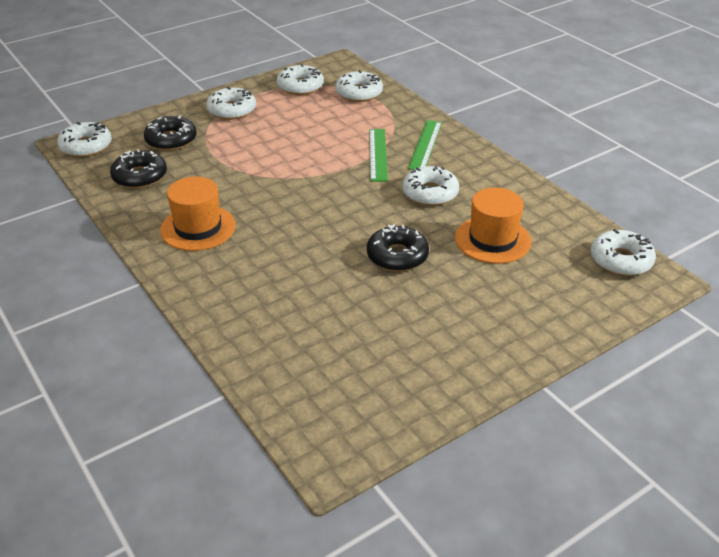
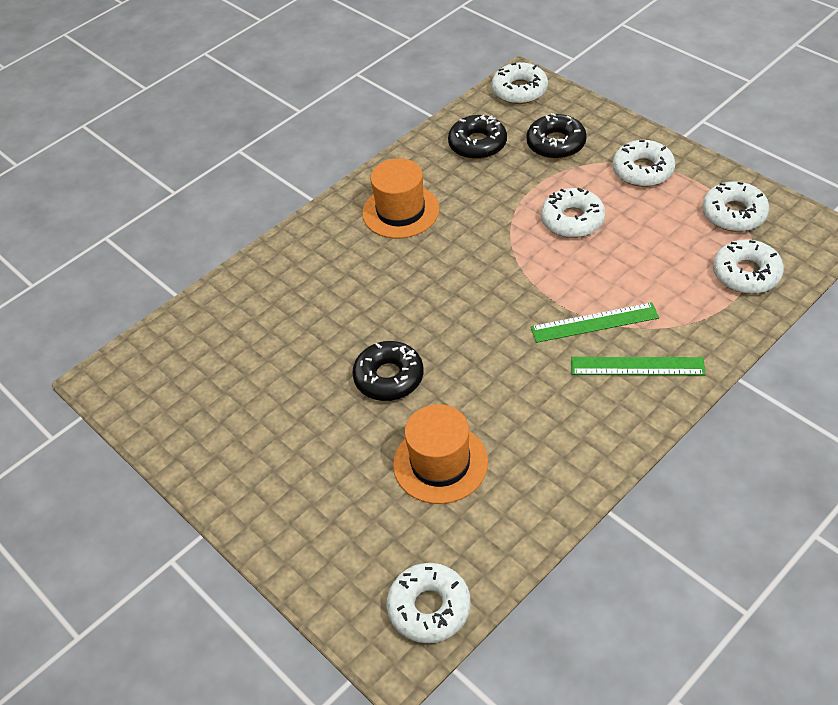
camera: 85 degrees right, 10 degrees up
(430, 193) = (523, 388): white donut -> white donut (572, 220)

